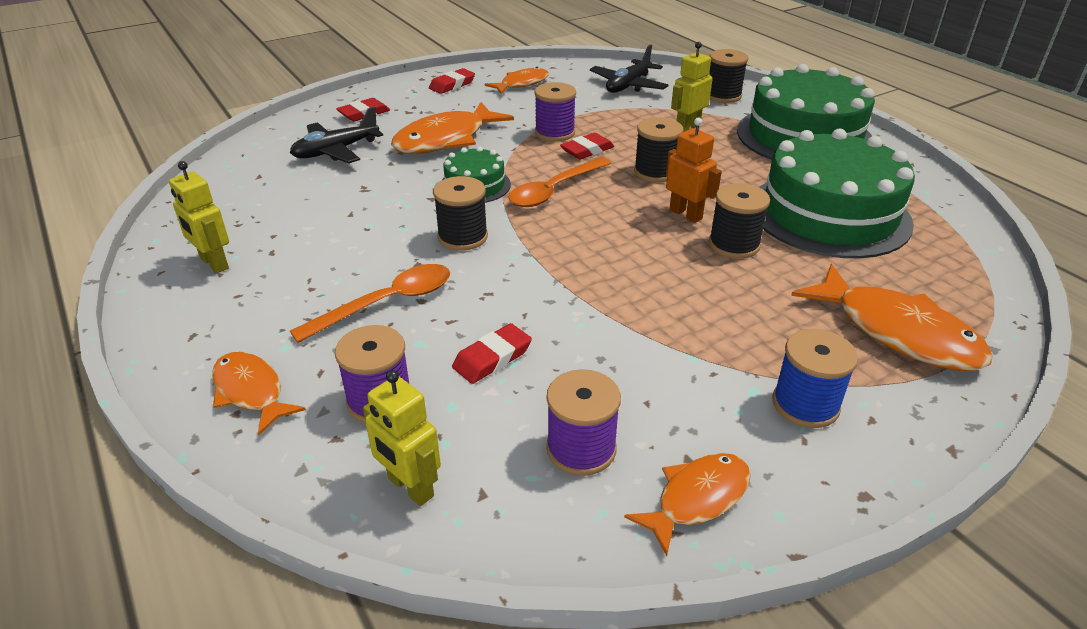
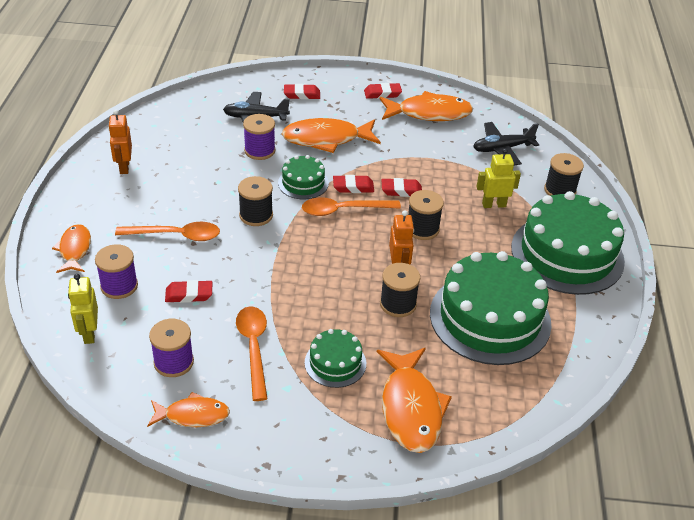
camera: 35 degrees right, 5 degrees up
(214, 263) = (124, 167): yellow robot -> orange robot
(522, 84) = (429, 113): orange fish -> orange fish, size x1.67
(534, 167) = (353, 187): none -> red eraser
(554, 133) = (399, 166): purple spool -> purple spool (259, 150)
(655, 372) = (254, 348): none -> orange spoon
(762, 333) = (335, 363): none -> green cake
(805, 404) = (302, 410): blue spool -> none

